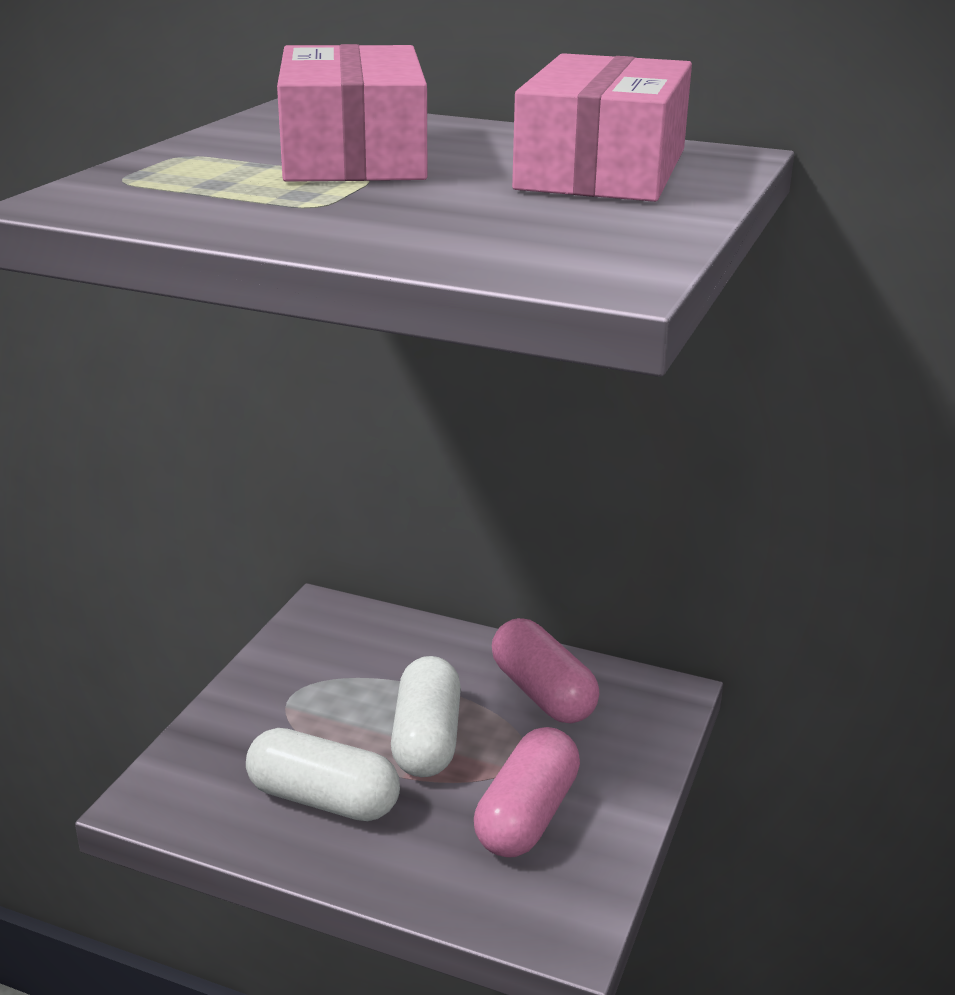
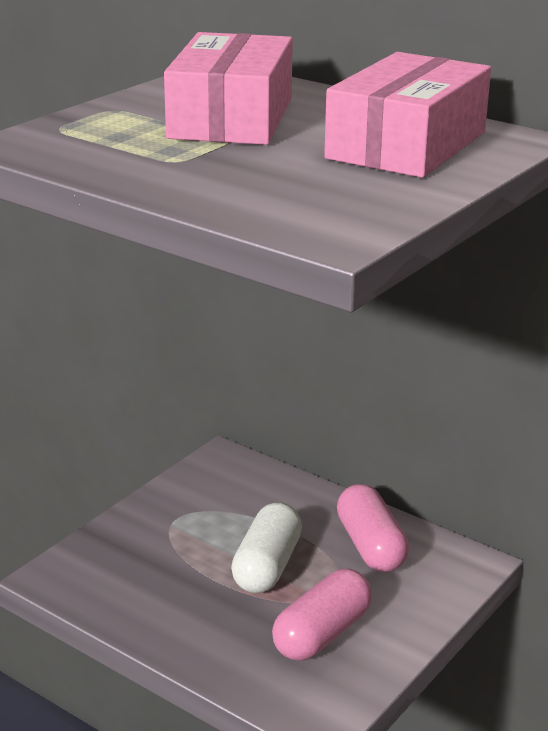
camera: 15 degrees right, 0 degrees up
(323, 799) = (175, 596): white capsule -> none

